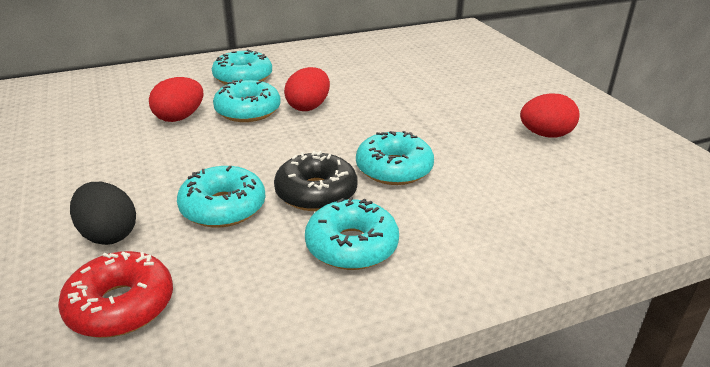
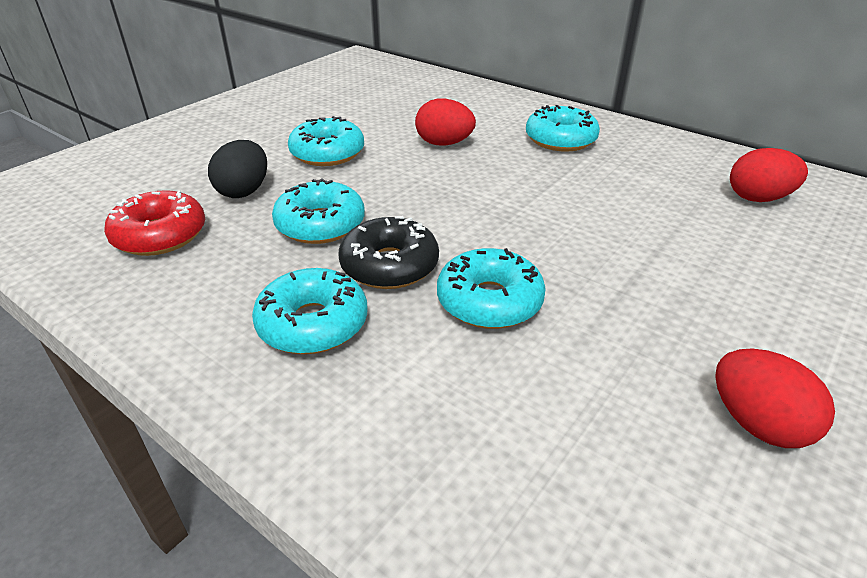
camera: 60 degrees right, 5 degrees up
(248, 111) = (499, 168): turquoise donut -> turquoise donut (327, 153)
(308, 107) = (553, 196): red egg -> red egg (758, 198)

